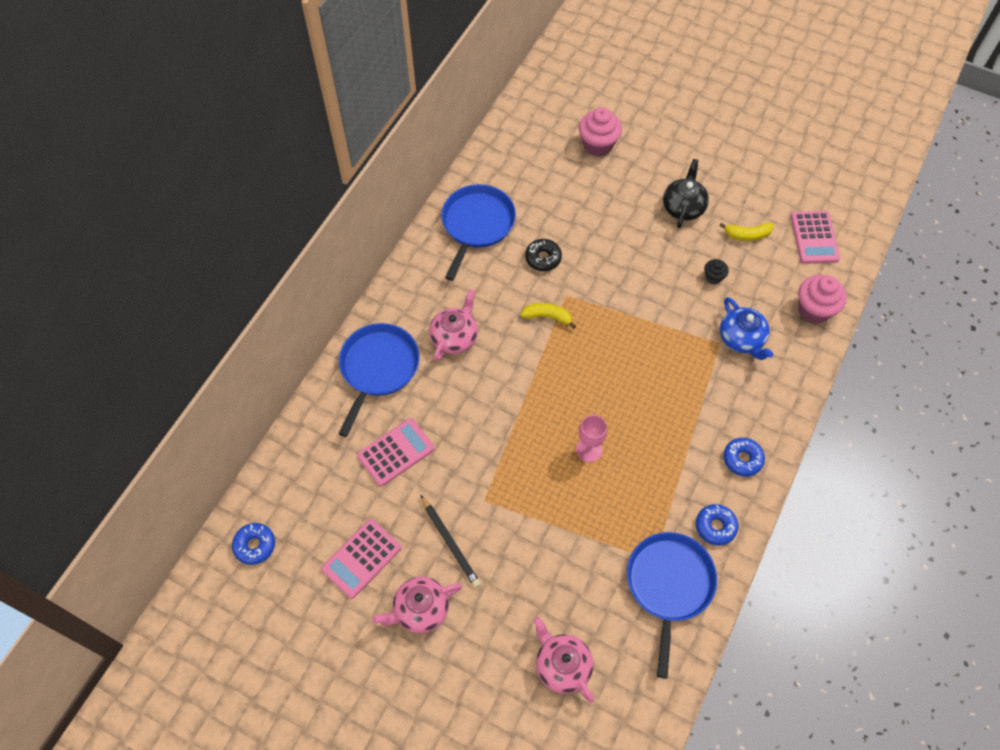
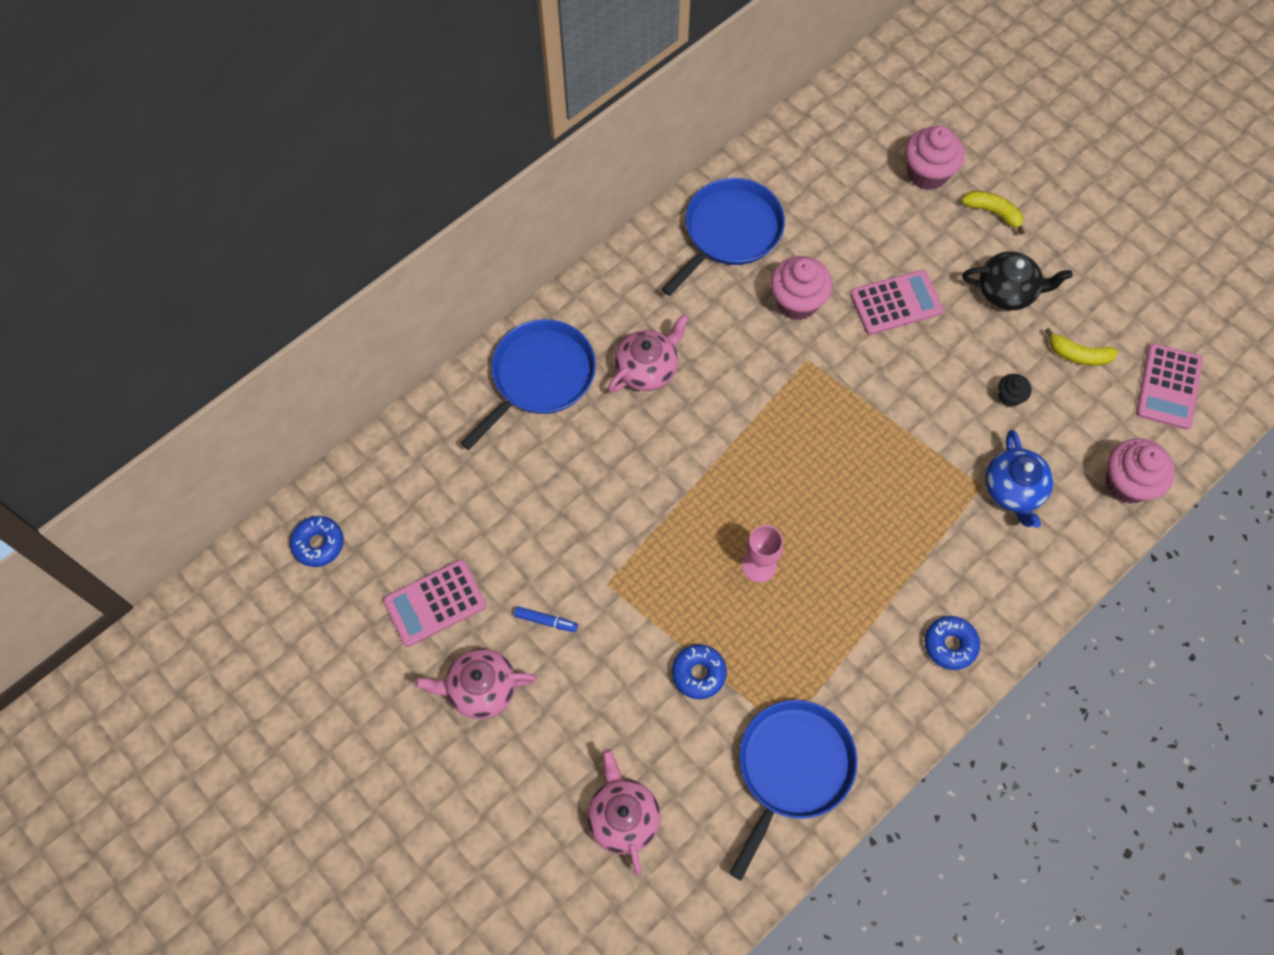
camera: 20 degrees right, 5 degrees up
(396, 452) = (522, 488): pink calculator -> pink calculator (896, 303)
(450, 542) = (546, 621): black pencil -> blue marker
(543, 258) = (797, 302): black donut -> pink cupcake
(547, 316) = (773, 379): yellow banana -> yellow banana (993, 212)
(683, 207) = (1007, 291): black teapot -> black teapot turned 60 degrees clockwise
(715, 526) = (880, 717): blue donut -> blue donut (698, 673)

